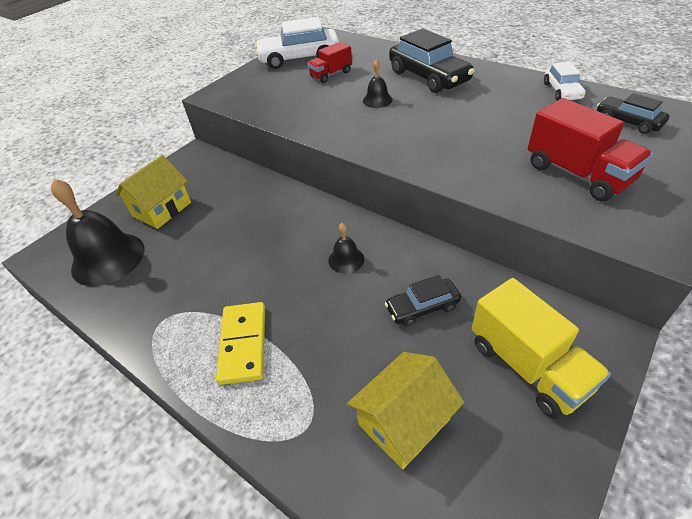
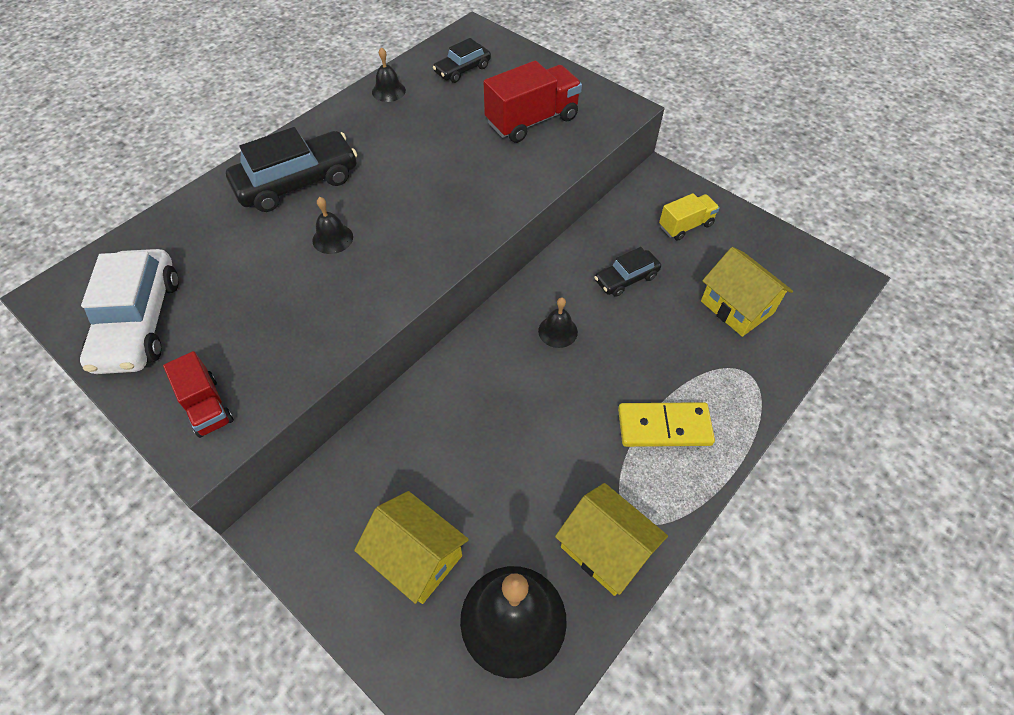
camera: 90 degrees left, 10 degrees up
(140, 305) = (605, 549): none -> yellow house
(331, 74) = (227, 283): red truck -> red truck (207, 406)
(422, 307) = (626, 278): black car -> black car turned 75 degrees clockwise
(528, 365) = (685, 226): yellow truck -> yellow truck, size x0.60
(561, 91) = (388, 91): white car -> black bell

